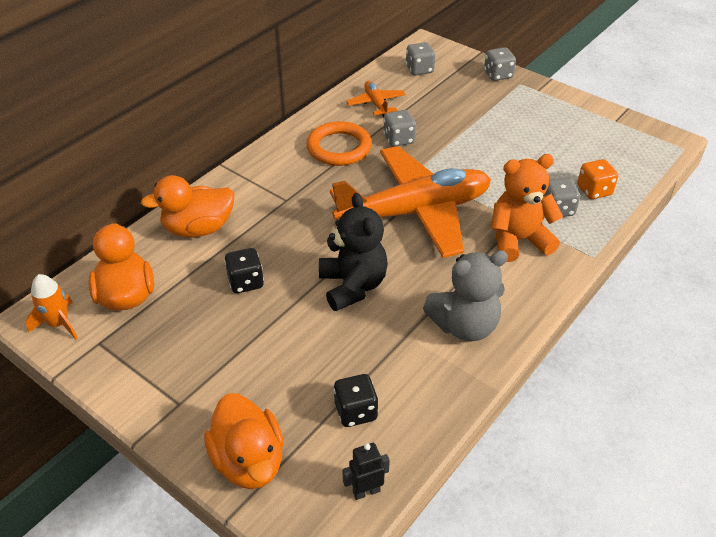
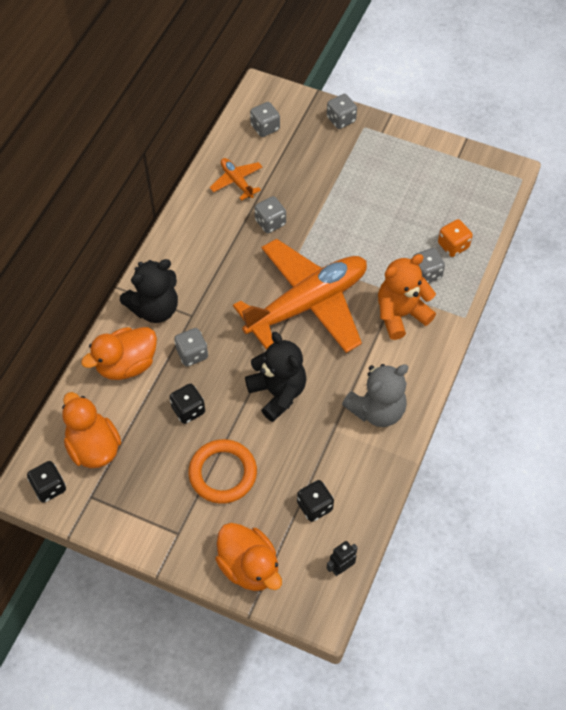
camera: 15 degrees left, 15 degrees up
(58, 324) = (49, 487): orange rocket -> black dice
(250, 187) = (155, 308): none -> black teddy bear
(272, 232) = (192, 354): none -> grey dice
(339, 148) = (219, 244): orange ring -> orange ring (223, 473)

